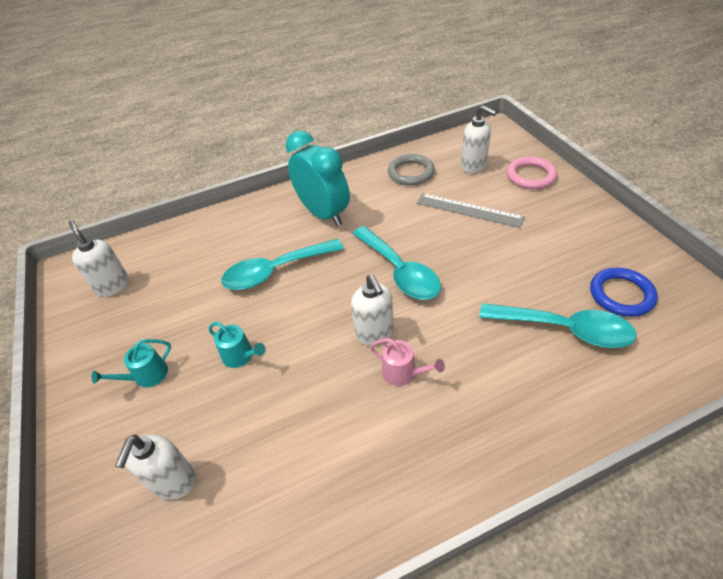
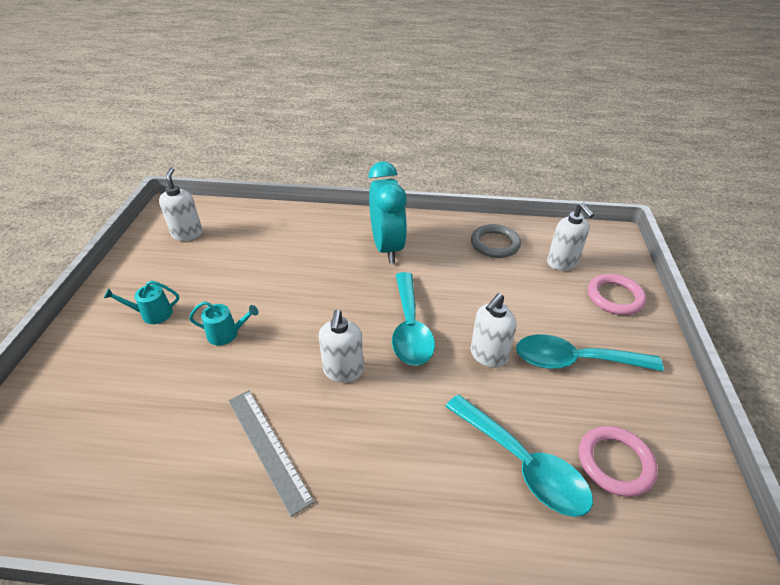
camera: 25 degrees right, 5 degrees down
(174, 482) = (103, 405): white soap dispenser -> white soap dispenser (488, 355)
(240, 356) = (226, 334): turquoise watering can -> turquoise watering can turned 60 degrees counterclockwise
(276, 271) = (309, 278): turquoise spoon -> turquoise spoon (575, 361)
(403, 373) = (338, 419): pink watering can -> none
(469, 210) = (522, 302): grey ruler -> grey ruler (268, 447)
(621, 295) = (615, 463): blue ring -> pink ring

